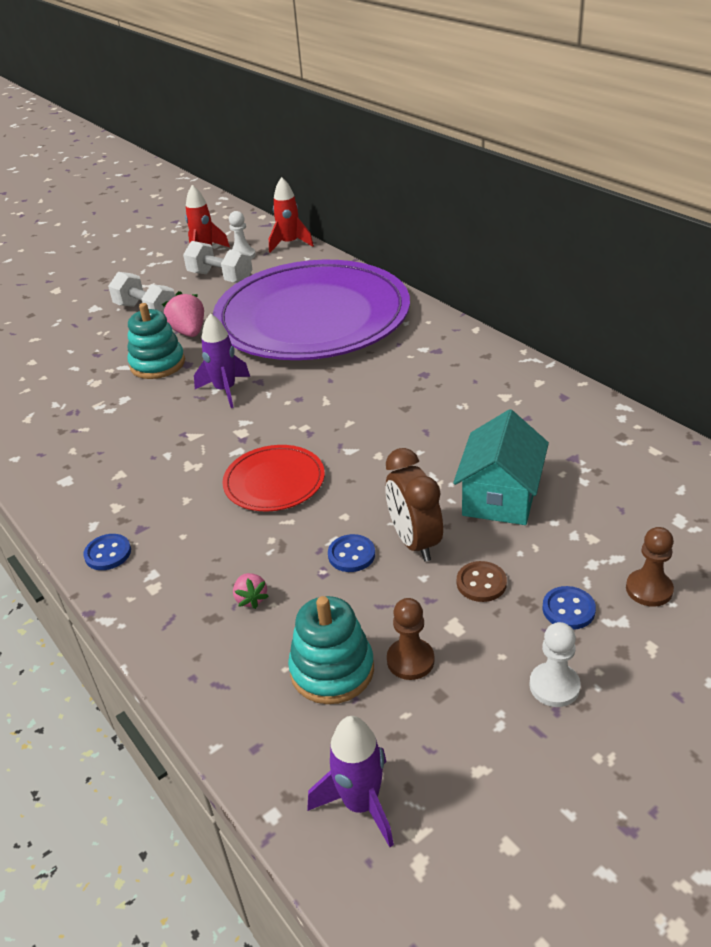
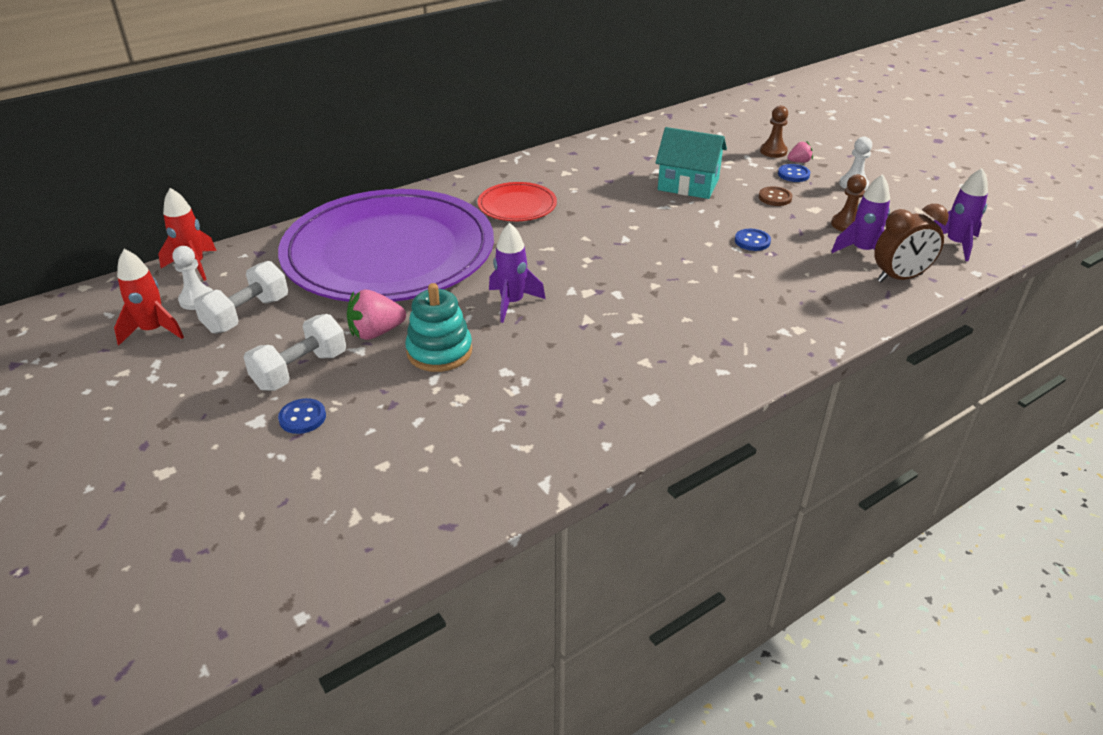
camera: 90 degrees left, 0 degrees up
(108, 553) = (760, 357): blue button -> blue button (302, 418)
(251, 599) = (803, 282): pink strawberry -> pink strawberry (799, 162)
(274, 481) = (664, 273): red plate -> red plate (517, 205)
(332, 670) = (862, 251): turquoise stacking toy -> purple rocket
(414, 542) = (737, 217): brown clock -> brown clock (899, 278)

